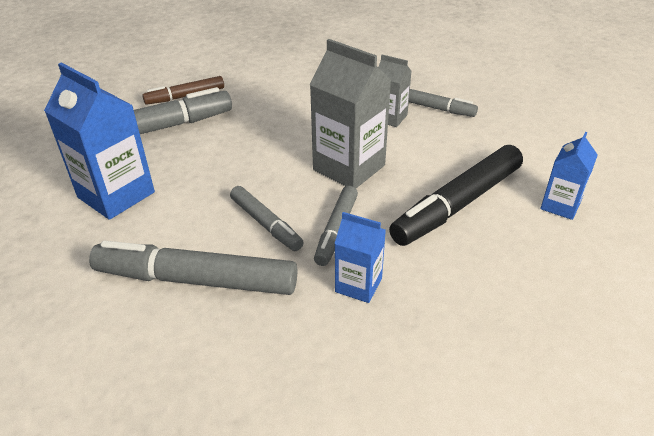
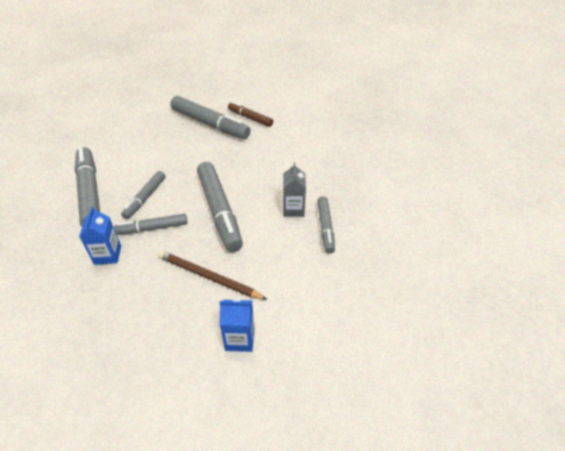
camera: 60 degrees right, 5 degrees up
(116, 195) = (144, 138): blue carton -> none
(349, 168) = (219, 211): grey carton -> grey marker
(457, 204) = (208, 277): black marker -> brown pencil

